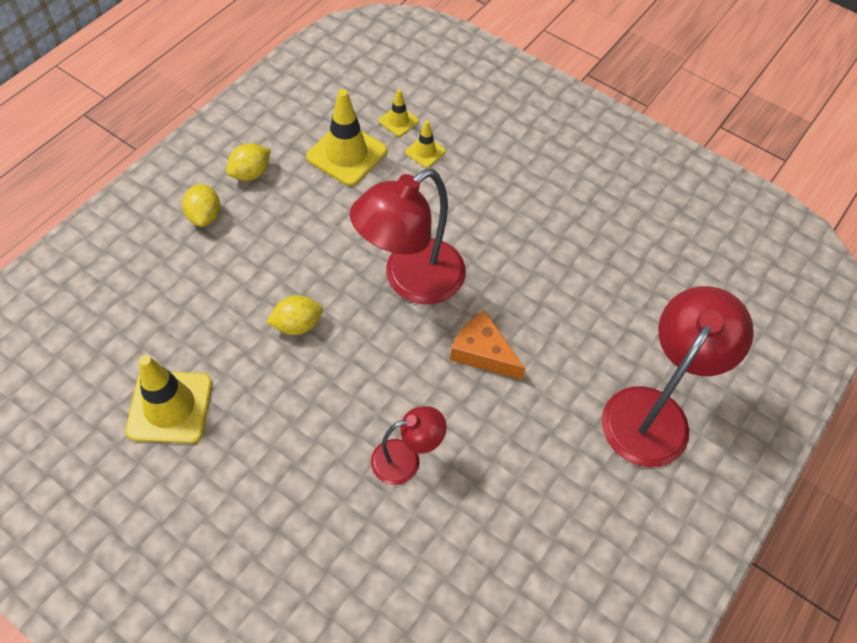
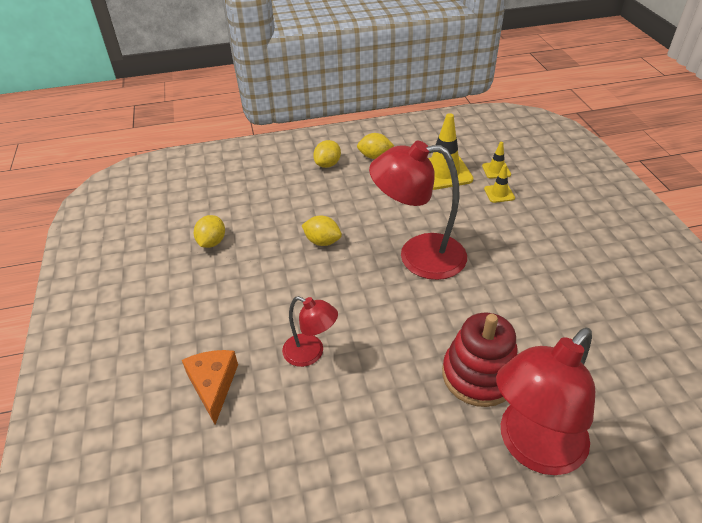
camera: 45 degrees right, 15 degrees down
(170, 407) = (212, 242): yellow traffic cone -> yellow lemon
(482, 352) = (427, 324): orange cheese -> orange cheese (213, 385)
(566, 374) = (479, 375): none -> red stacking toy
(654, 411) = (532, 448): red lamp -> red lamp turned 150 degrees clockwise

